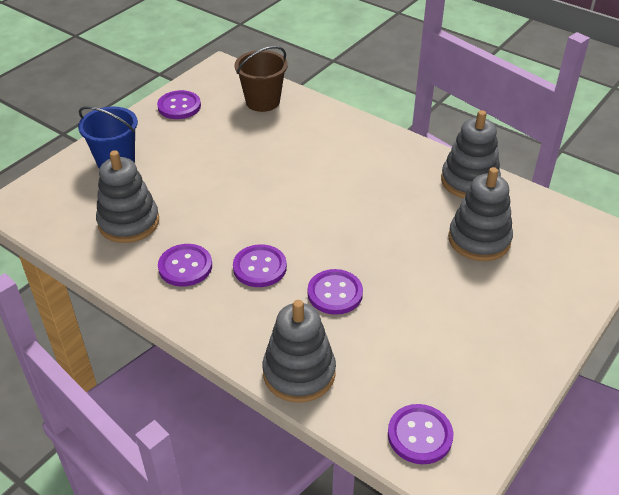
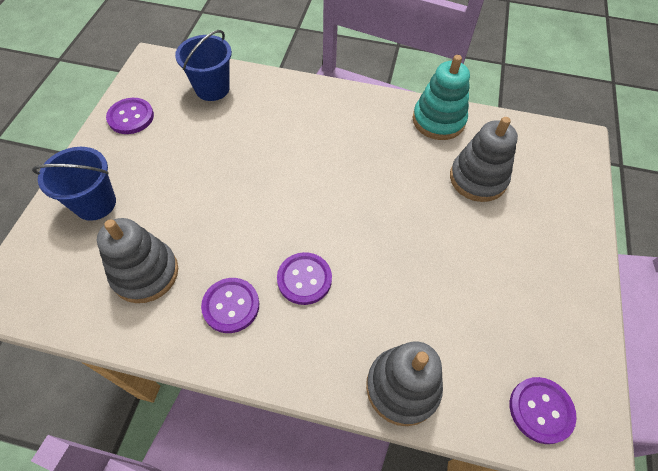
camera: 25 degrees left, 15 degrees up
(262, 101) = (212, 88): brown bucket -> blue bucket
(335, 293) = (388, 282): purple button -> none
(469, 181) = (438, 120): grey stacking toy -> turquoise stacking toy

